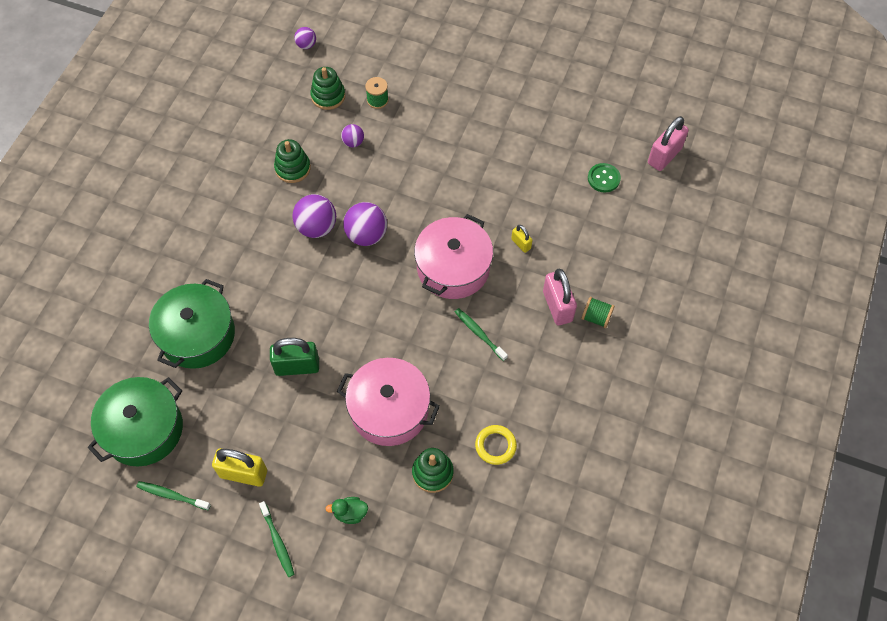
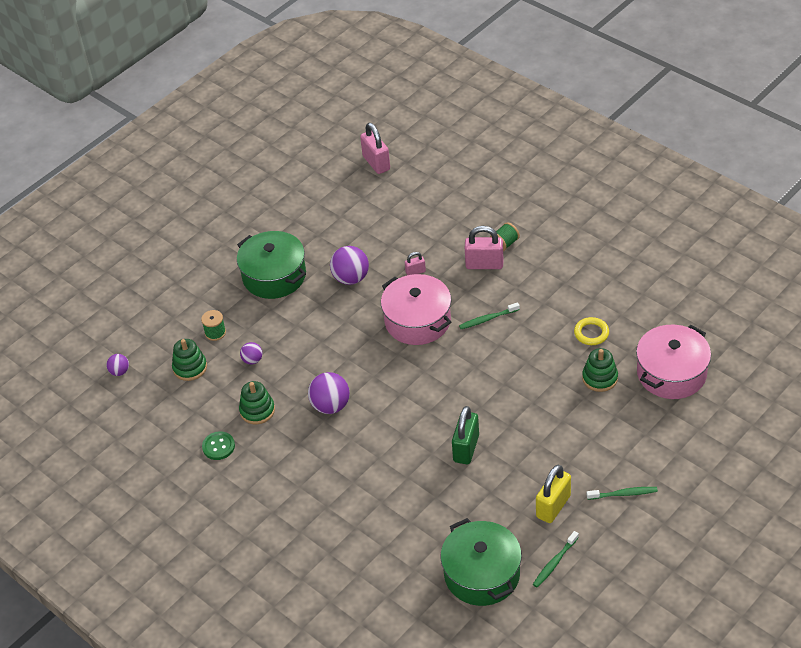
camera: 65 degrees left, 15 degrees down
(197, 335) = (402, 516): green pot -> green pot (274, 276)
(350, 513) = (615, 439): green duck -> none
(366, 235) = (356, 372): purple ball -> purple ball (351, 278)
(389, 410) = (533, 393): pink pot -> pink pot (671, 373)
(521, 244) = (415, 272): yellow padlock -> pink padlock
(603, 178) = (378, 205): green button -> green button (218, 446)

